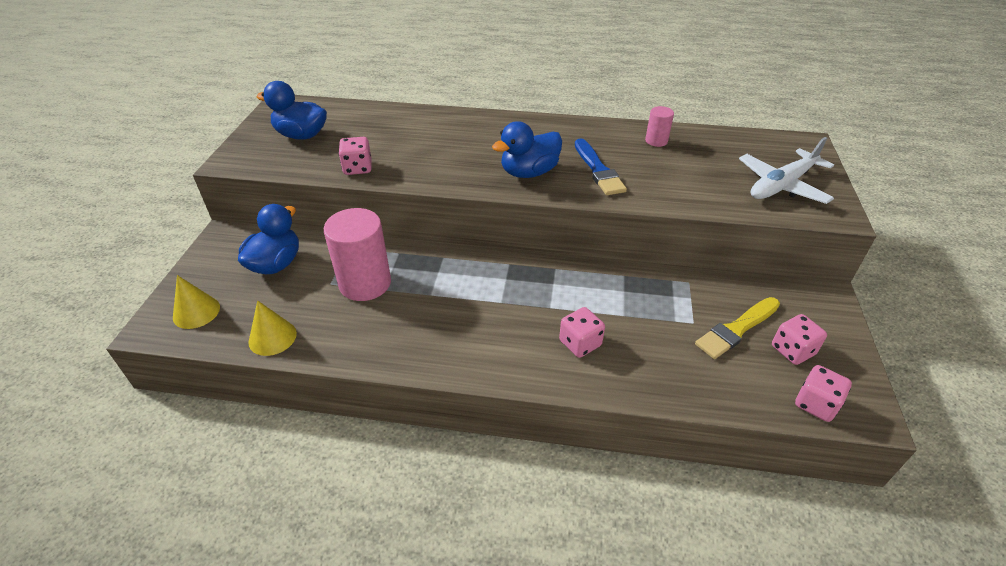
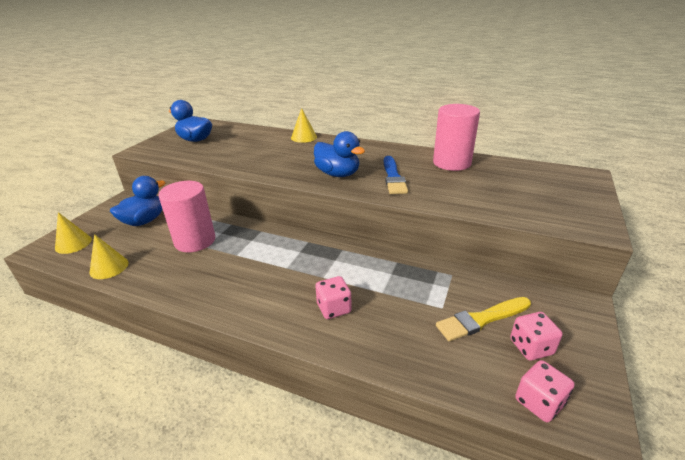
camera: 15 degrees right, 10 degrees down
(358, 168) = (217, 161): pink dice -> none
(452, 117) = (304, 137): none -> yellow cone
(529, 172) = (338, 174): blue duck -> blue duck turned 120 degrees counterclockwise
(656, 141) = (451, 163): pink cylinder -> pink cylinder, size x2.04
(782, 185) = (551, 202): white plane -> none

